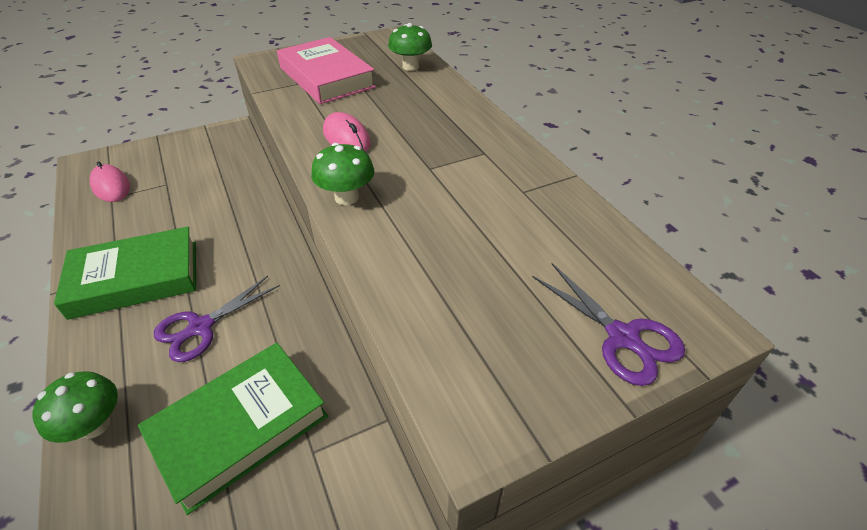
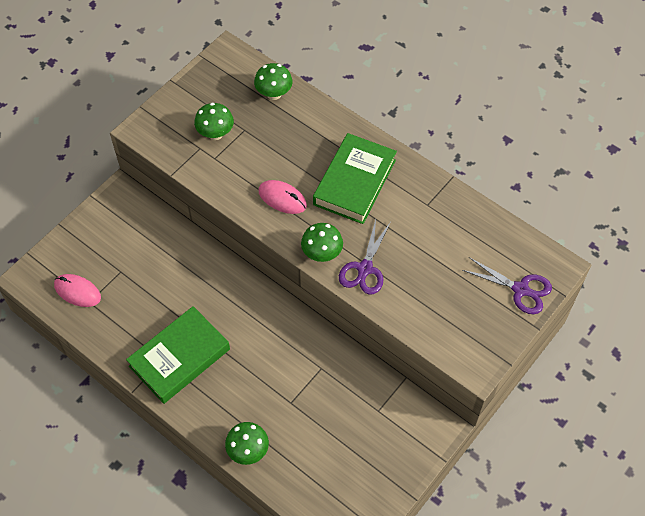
camera: 25 degrees left, 15 degrees up
(201, 327) = (256, 371): purple scissors -> purple scissors (365, 268)
(240, 427) = (330, 416): green book -> green book (354, 182)
(326, 77) = (215, 133): pink book -> green mushroom

